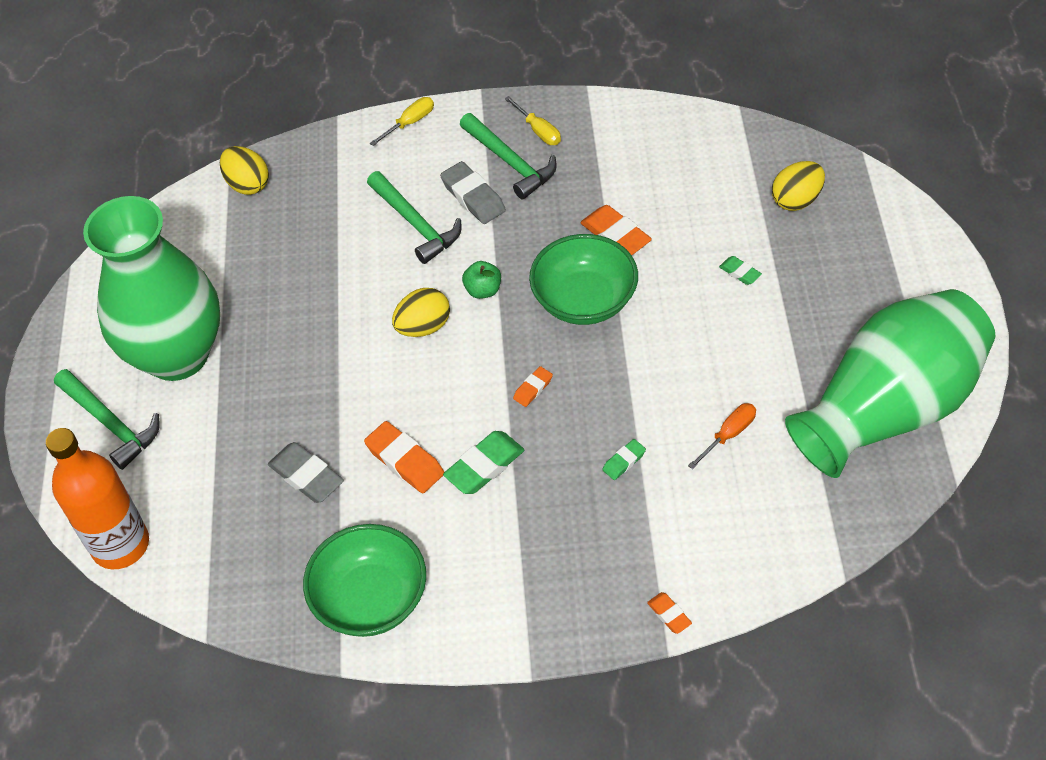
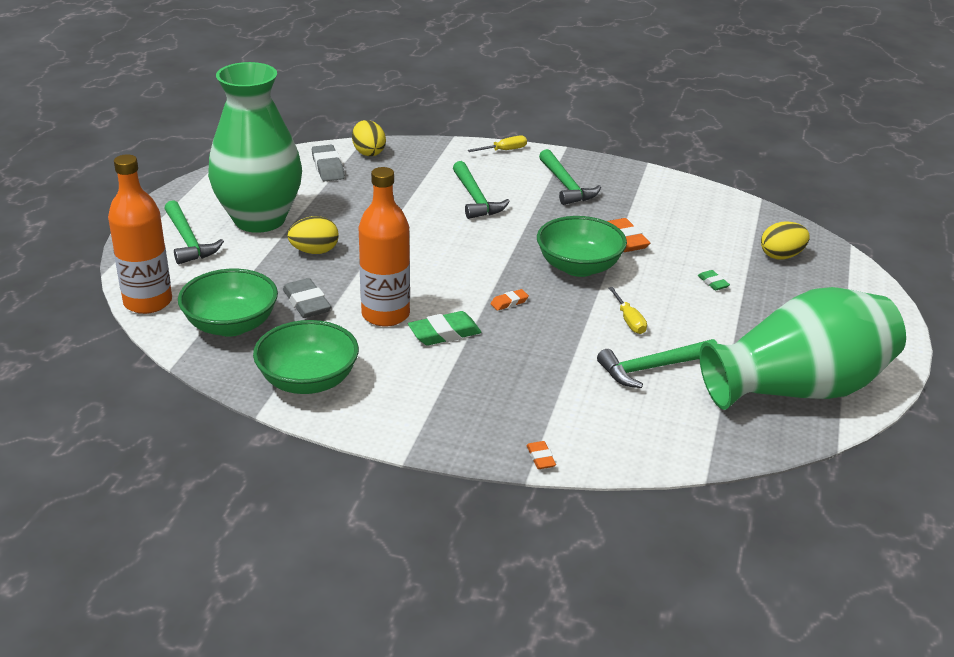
camera: 15 degrees right, 20 degrees down
(238, 545) = (231, 325): none -> green bowl
(405, 461) = (385, 315): orange eraser -> orange bottle
(423, 327) = (446, 250): yellow egg -> yellow egg (314, 251)
(473, 197) = (527, 196): grey eraser -> grey eraser (328, 167)
(483, 290) = (504, 243): green apple -> none
(538, 131) = (597, 175): yellow screwdriver -> yellow screwdriver (629, 320)
(624, 461) = (557, 360): green eraser -> none
(729, 434) = (653, 368): orange screwdriver -> green hammer

